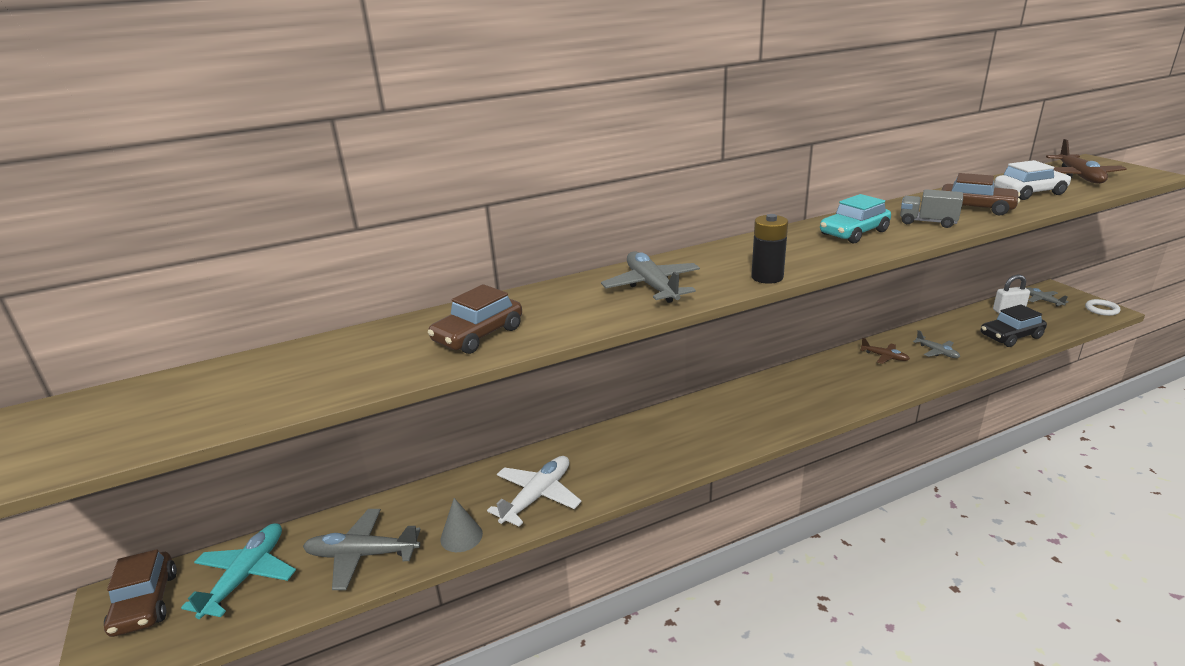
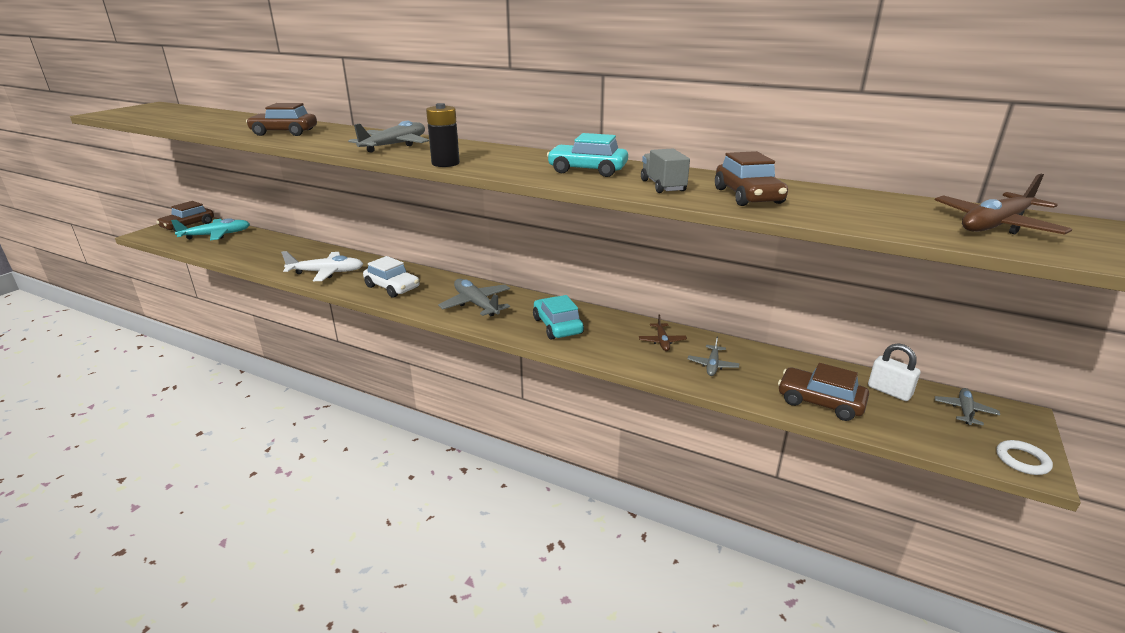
camera: 50 degrees right, 0 degrees up
(362, 555) = (245, 251): grey plane -> grey plane (476, 304)
(461, 536) = (275, 266): grey cone -> none
(819, 392) = (557, 326): none -> turquoise car
(1010, 336) = (820, 402): black car -> brown car
(1029, 193) = (857, 210): white car -> white car (392, 287)

